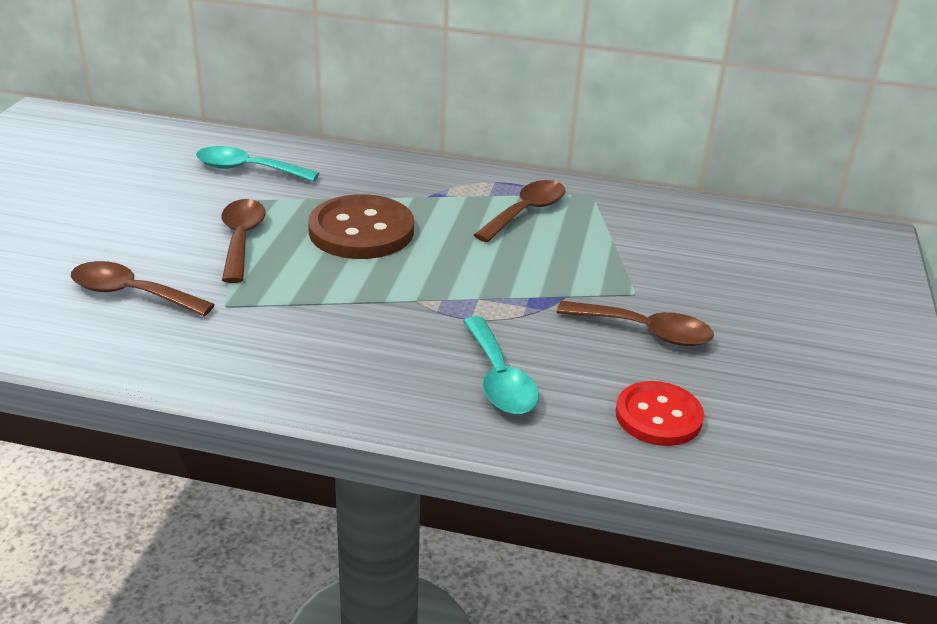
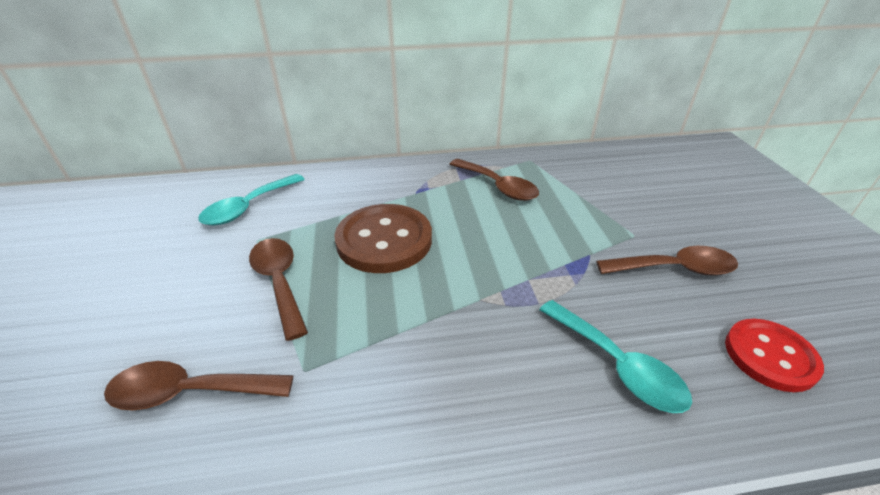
camera: 20 degrees left, 5 degrees up
(247, 169) = (248, 207): turquoise spoon -> turquoise spoon turned 45 degrees counterclockwise
(526, 212) = (498, 186): brown spoon -> brown spoon turned 120 degrees clockwise

